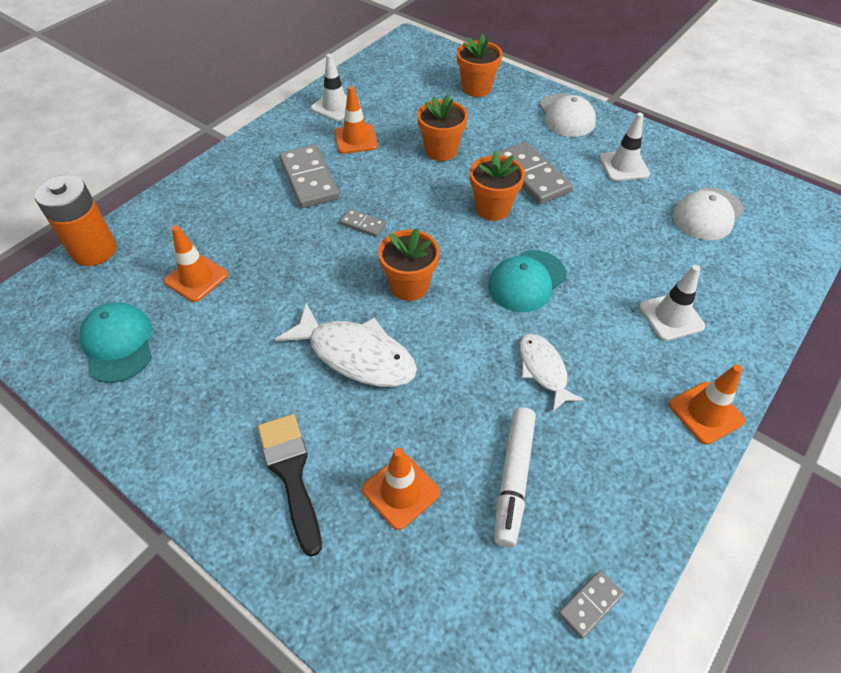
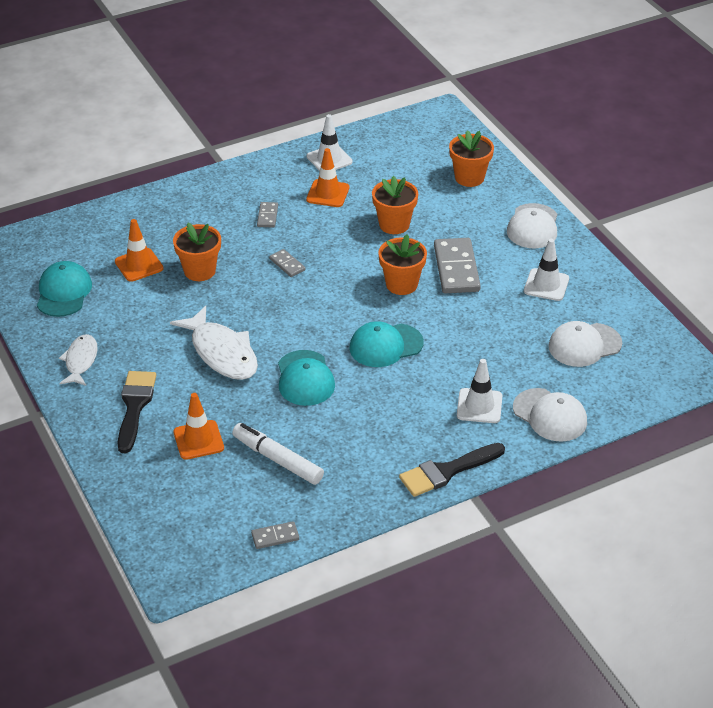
camera: 25 degrees right, 10 degrees down
(94, 250) = (76, 222): orange battery -> none
(309, 179) = (267, 216): grey domino -> grey domino, size x0.49
(409, 286) = (292, 320): orange flower pot -> orange flower pot (199, 271)
(471, 353) = (305, 378): none -> turquoise cap
(513, 479) = (277, 459): white marker -> white marker turned 90 degrees clockwise
(543, 370) = (350, 406): white fish -> white fish (80, 361)
(705, 413) = (447, 471): orange traffic cone -> black brush
(744, 301) = (550, 415): none -> white cap

